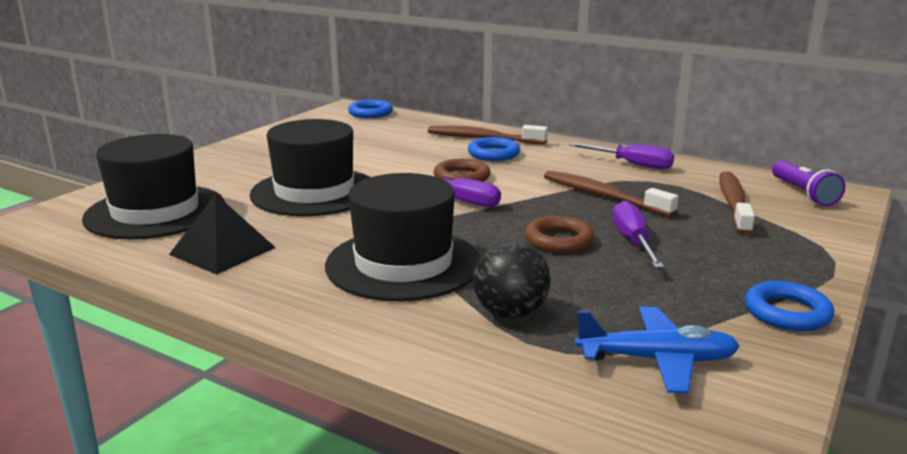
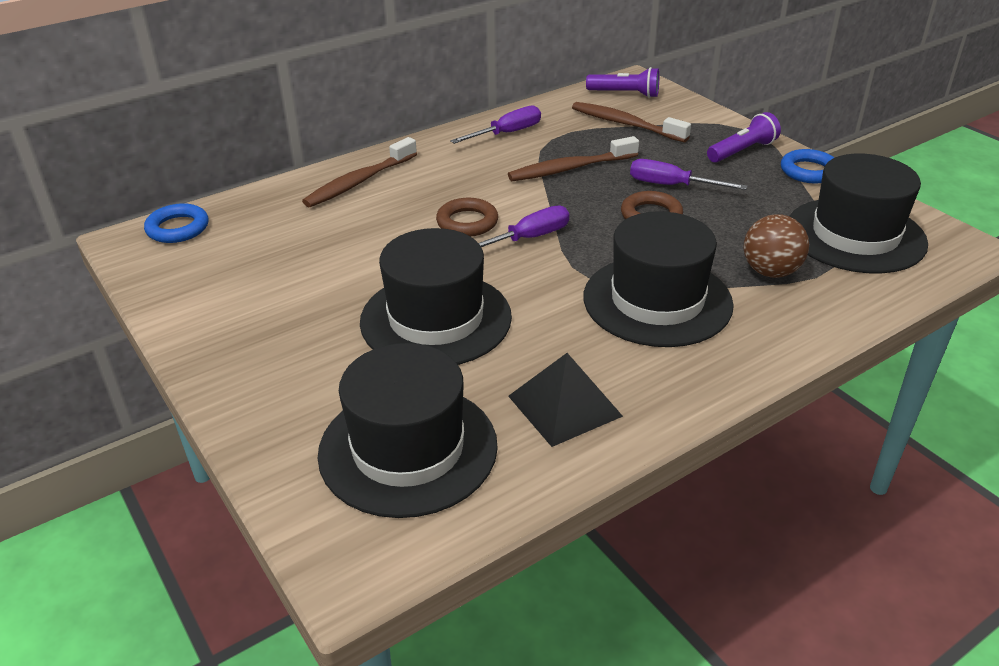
camera: 65 degrees left, 15 degrees up
(493, 154) = (414, 188): blue ring -> none
(510, 313) = (770, 272): black ball -> brown ball
(657, 360) = (855, 235): blue plane -> black hat
(773, 267) = (742, 151): none -> purple flashlight

